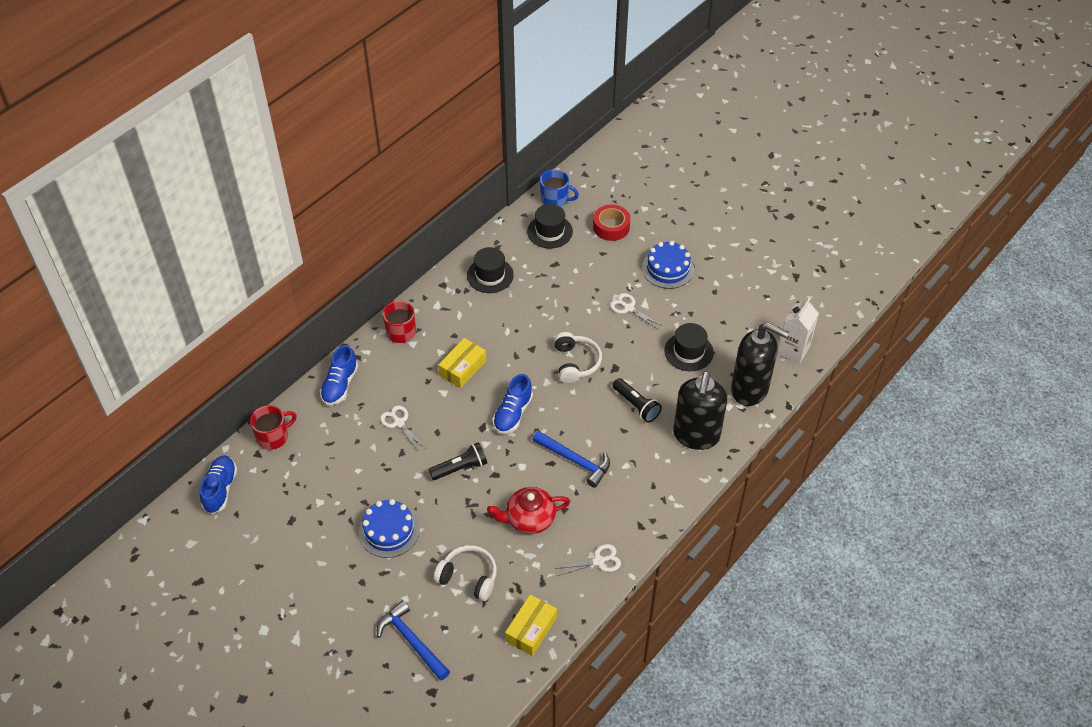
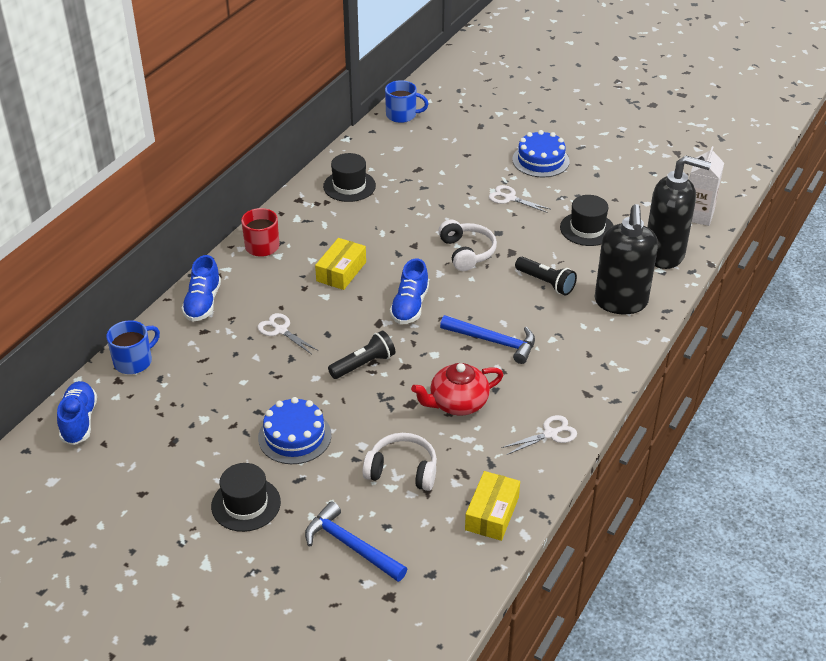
camera: 10 degrees left, 10 degrees down
(273, 437) = (134, 361): red mug -> blue mug
(550, 231) = (404, 142): black hat -> black hat (246, 504)
(611, 227) = (469, 132): red tape -> none

